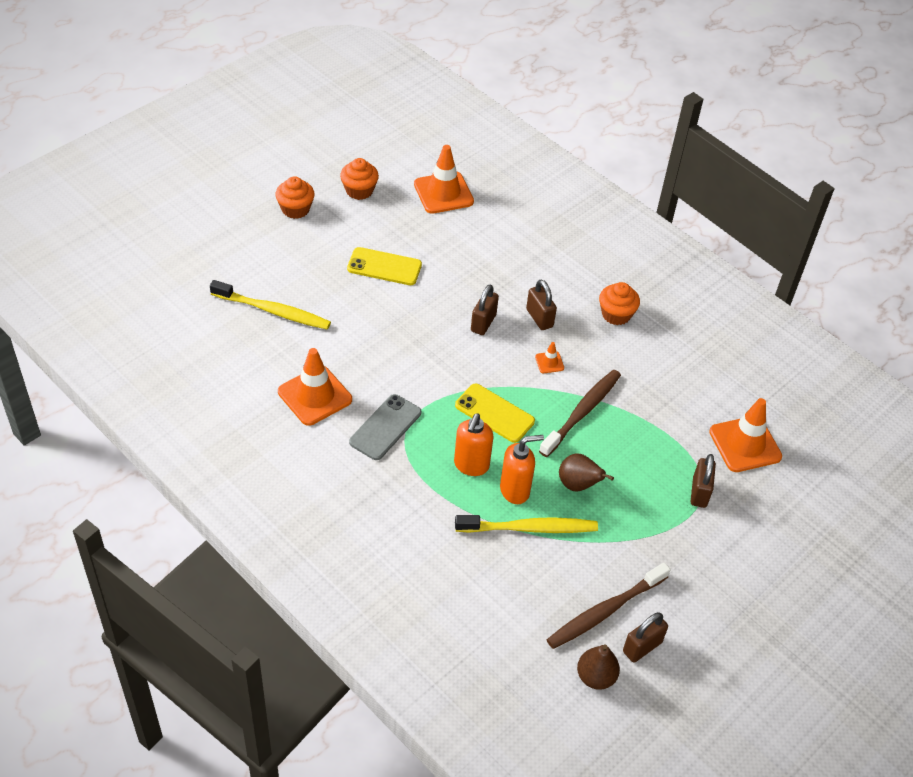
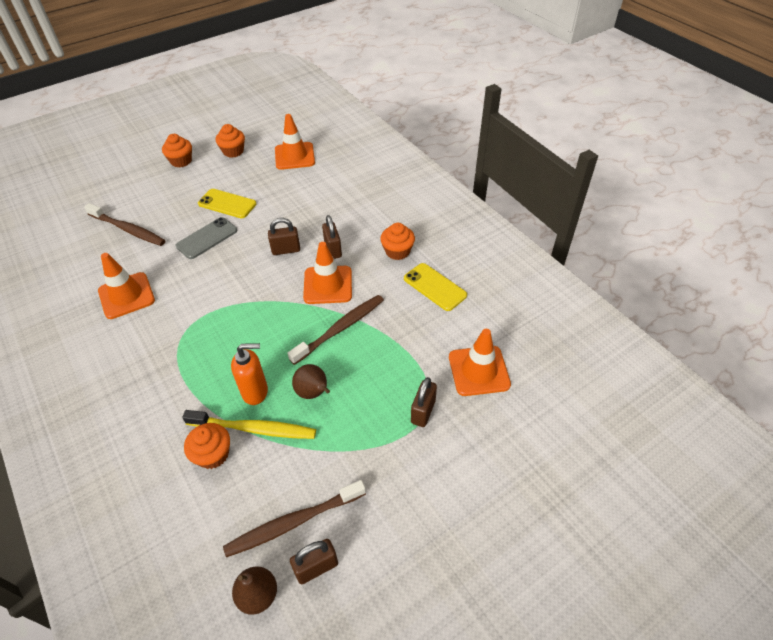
camera: 15 degrees right, 0 degrees up
(272, 311) = (128, 229): yellow toothbrush -> brown toothbrush
(385, 427) = (170, 326): grey phone -> grey phone (207, 238)
(471, 465) = (226, 365): orange soap dispenser -> none
(483, 323) = (286, 250): brown padlock -> brown padlock turned 45 degrees clockwise
(494, 413) = (265, 323): yellow phone -> yellow phone (434, 287)
(496, 558) = (213, 454): none -> orange cupcake
(549, 362) = (328, 285): orange traffic cone -> orange traffic cone, size x2.24

